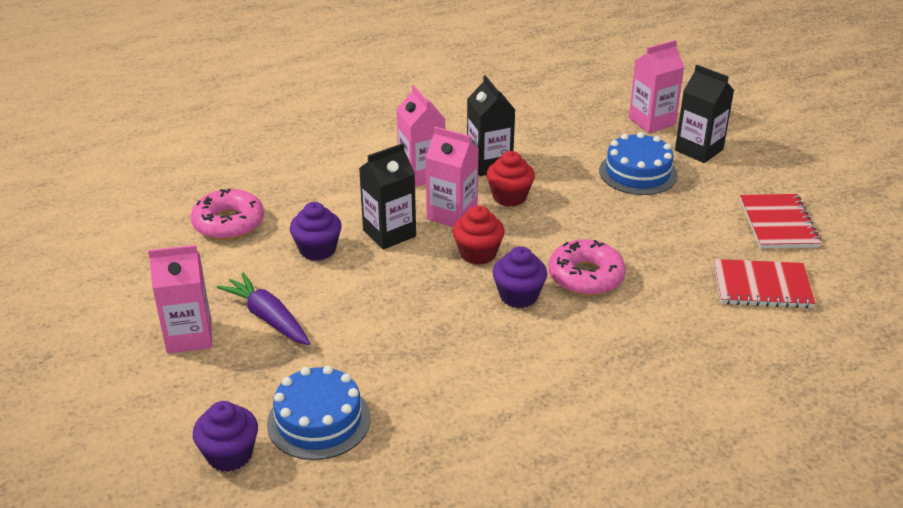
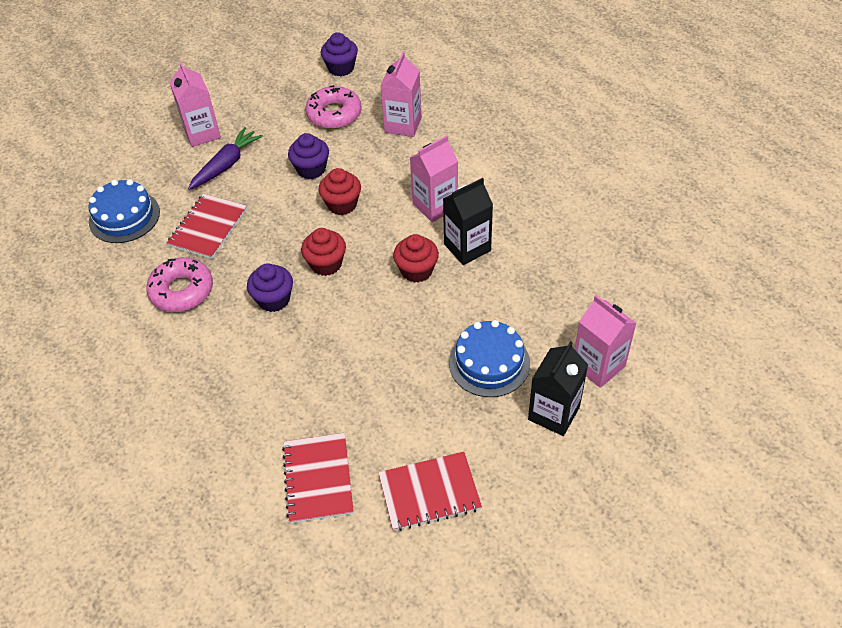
camera: 80 degrees right, 15 degrees up
(229, 455) = (93, 184): purple cupcake -> purple cupcake (341, 68)
(379, 341) = (208, 228): none -> red notebook
(389, 233) = (342, 204): black carton -> red cupcake
(452, 214) = (379, 237): pink carton -> pink carton (403, 125)
(586, 276) = (308, 341): pink donut -> pink donut (182, 291)

